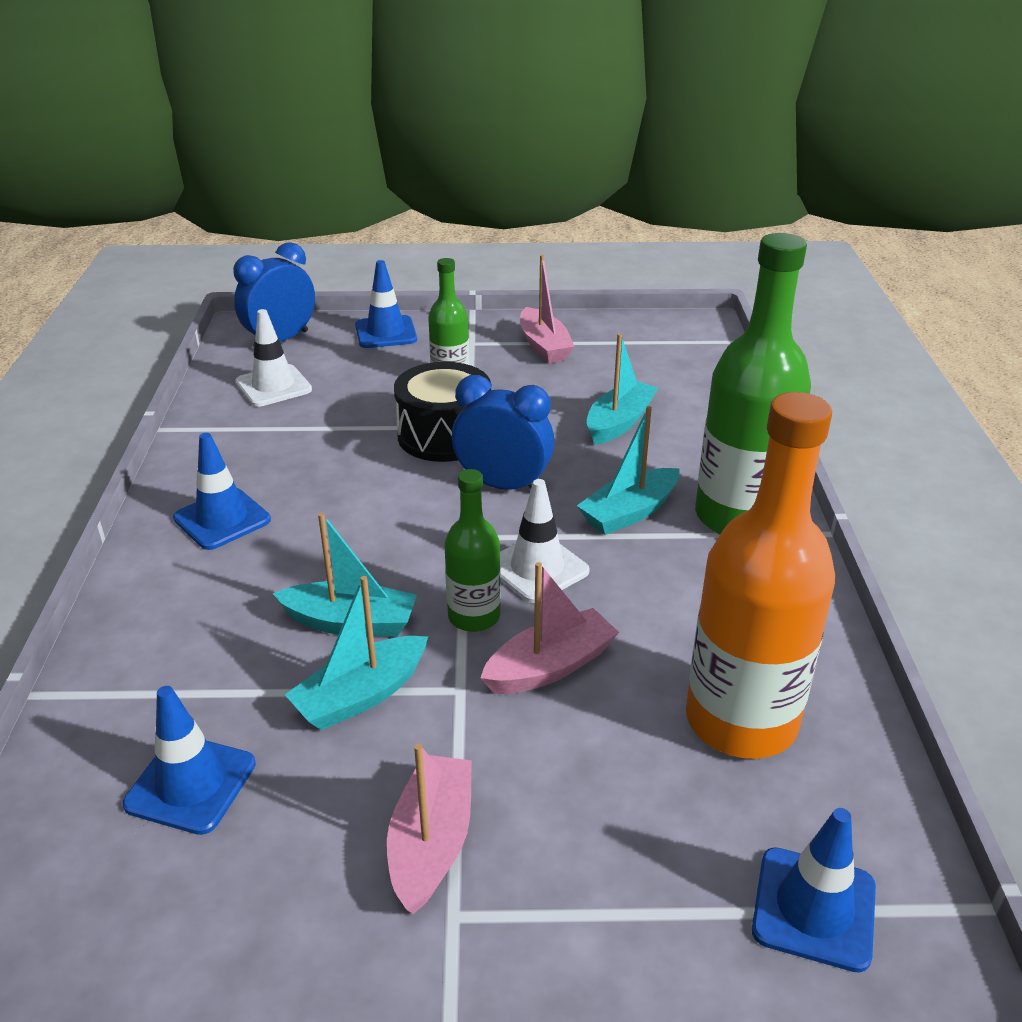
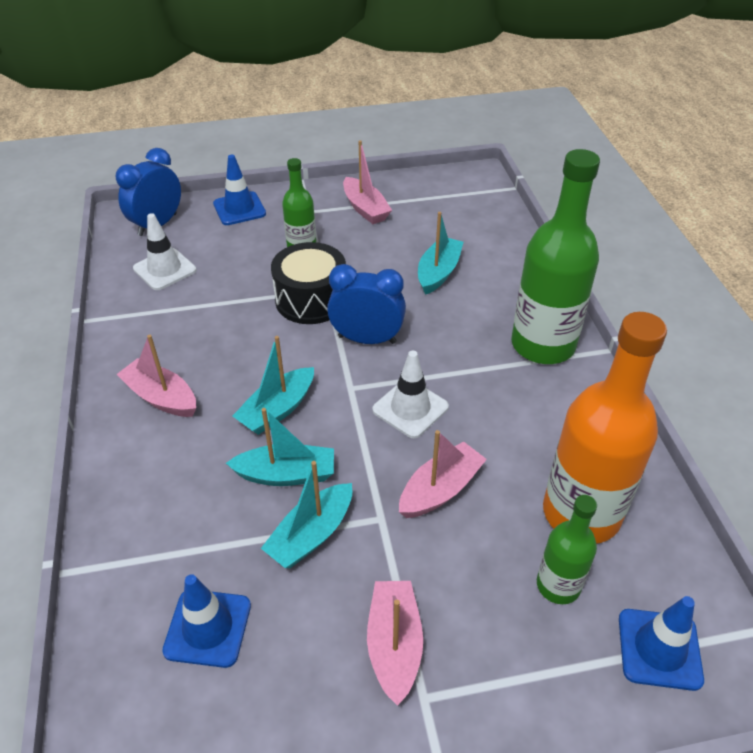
camera: 10 degrees left, 10 degrees up
(222, 519) = (161, 397): blue traffic cone -> pink boat
(474, 616) = (375, 456): green bottle -> green bottle (558, 585)
(629, 512) = (465, 351): turquoise boat -> turquoise boat (277, 410)

